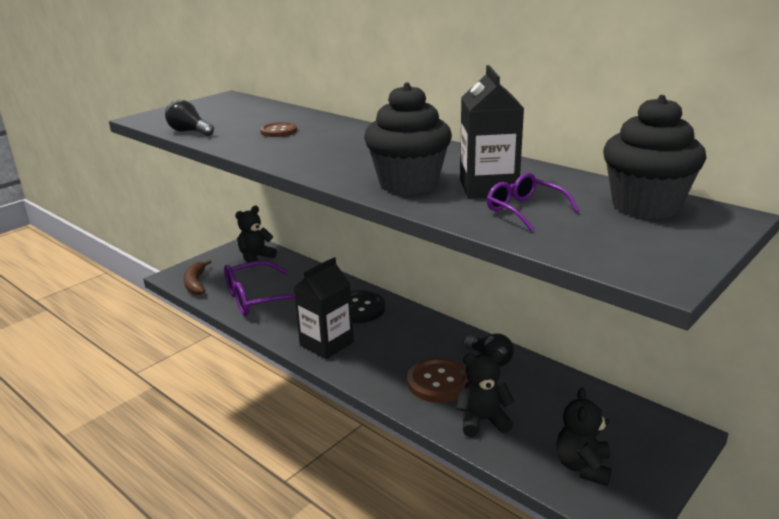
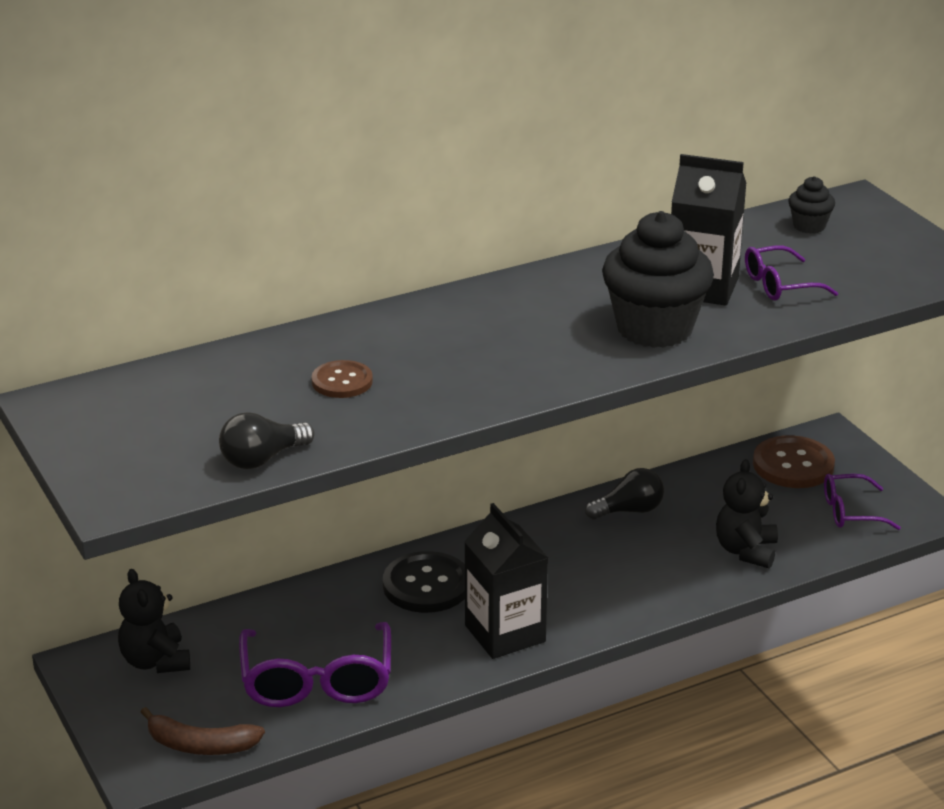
camera: 70 degrees left, 5 degrees up
(438, 382) = (654, 561): brown button -> brown button (793, 465)
(583, 467) = (850, 512): black teddy bear -> purple glasses
(645, 206) = (809, 226): black cupcake -> black cupcake, size x0.46

